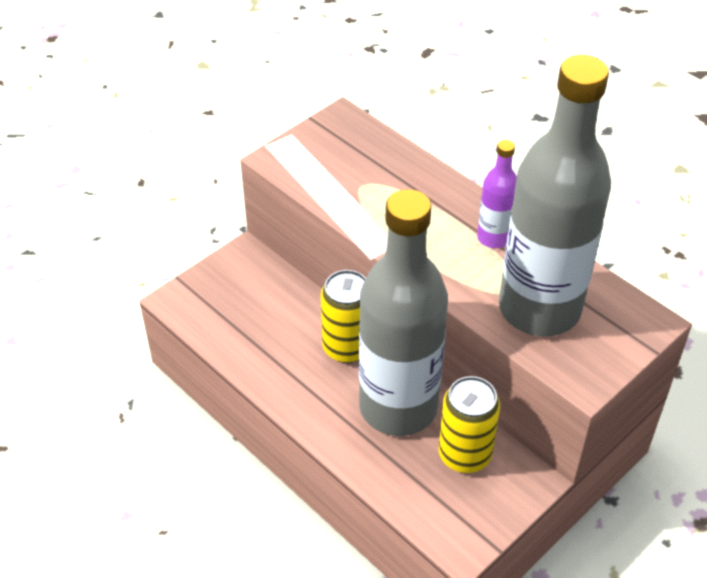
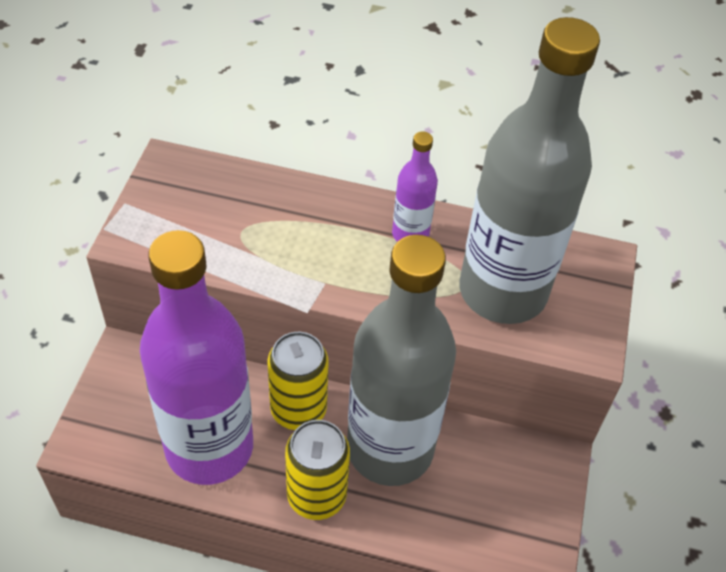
camera: 35 degrees left, 5 degrees up
(263, 343) = (209, 447): none -> purple bottle
(464, 454) = (482, 466): yellow can -> yellow can (316, 495)

